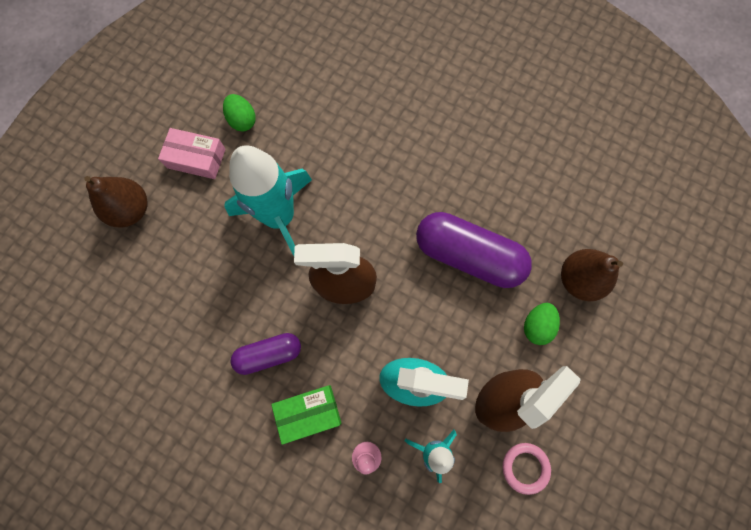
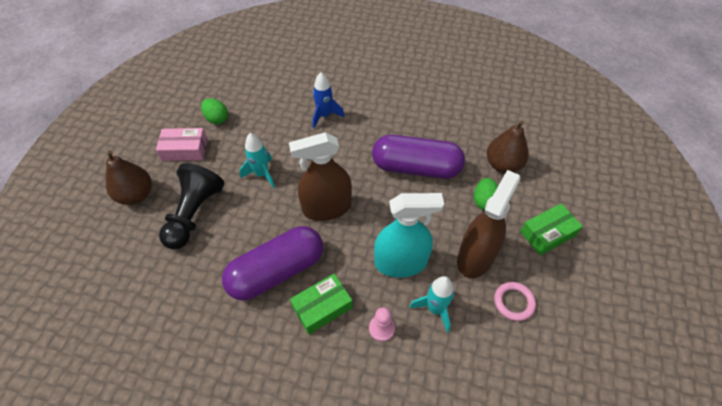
camera: 15 degrees left, 20 degrees down
(192, 253) = (194, 214): none -> black pawn
(269, 354) = (277, 271): purple capsule -> purple capsule, size x1.73
(280, 217) = (262, 174): turquoise rocket -> turquoise rocket, size x0.52
(376, 148) = (324, 116): none -> blue rocket
(598, 391) = (547, 234): none -> green box

